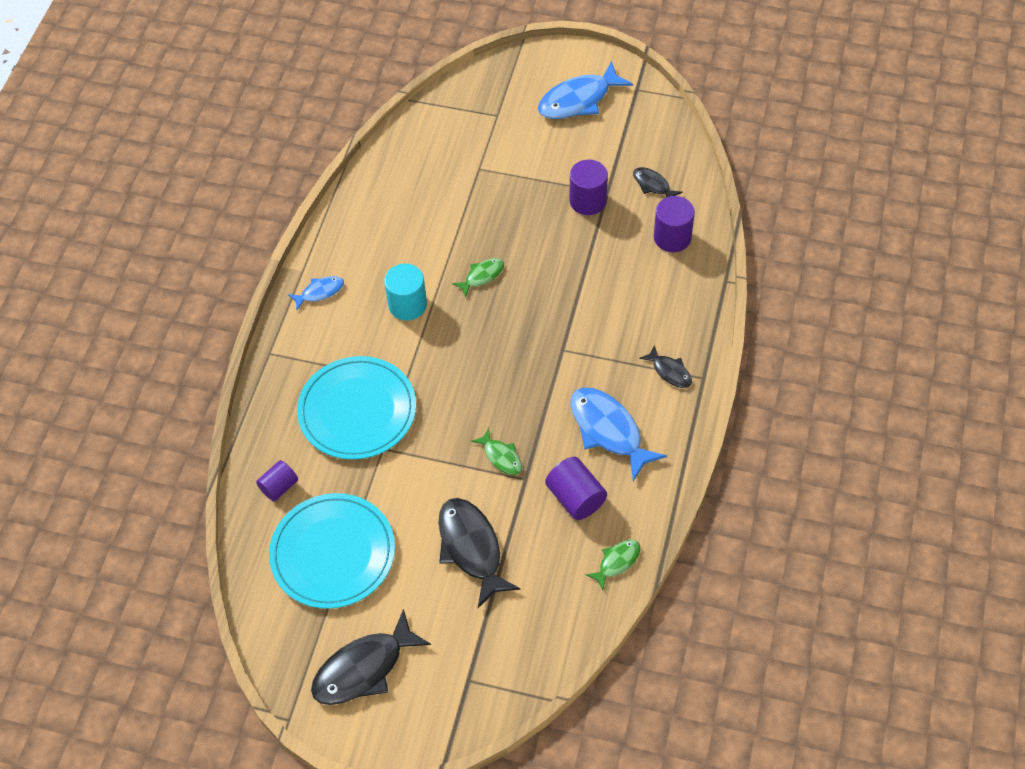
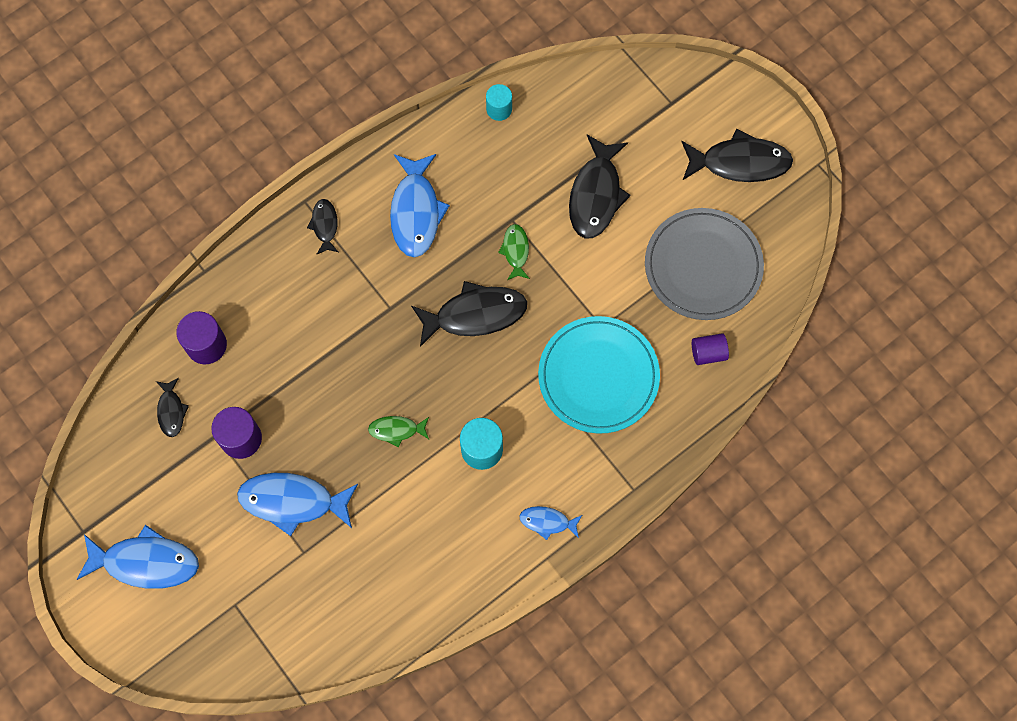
camera: 145 degrees left, 15 degrees up
(333, 553) = (703, 266): turquoise plate -> grey plate
(492, 389) = (475, 314): none -> black fish
(515, 190) = (293, 501): none -> blue fish
(575, 498) = (487, 177): purple cylinder -> none
(617, 562) = (499, 109): green fish -> turquoise cylinder

